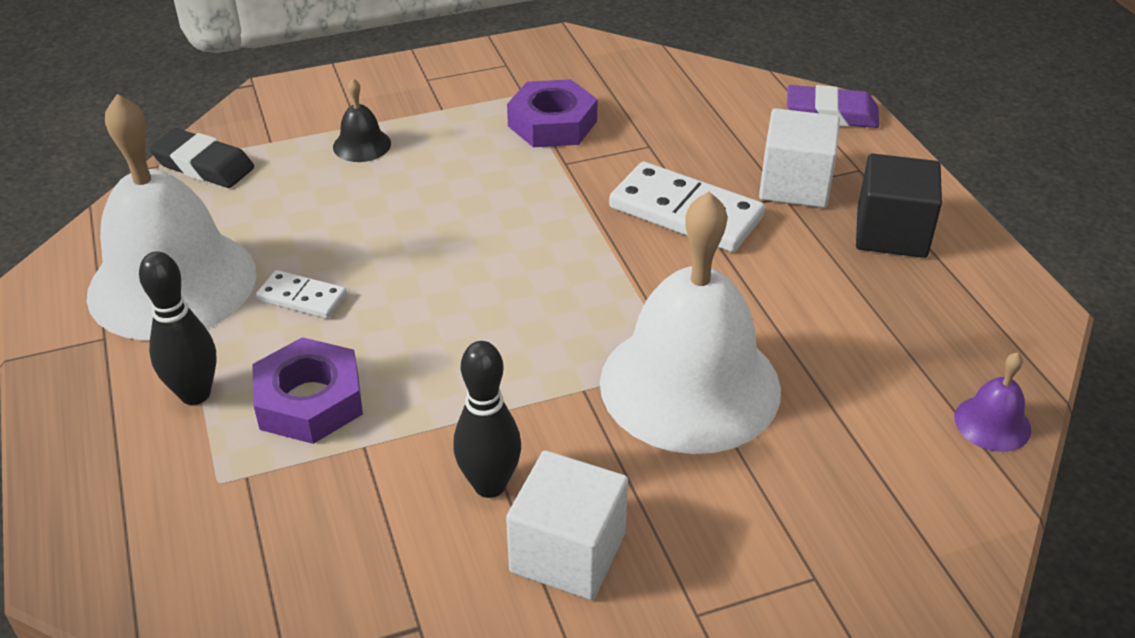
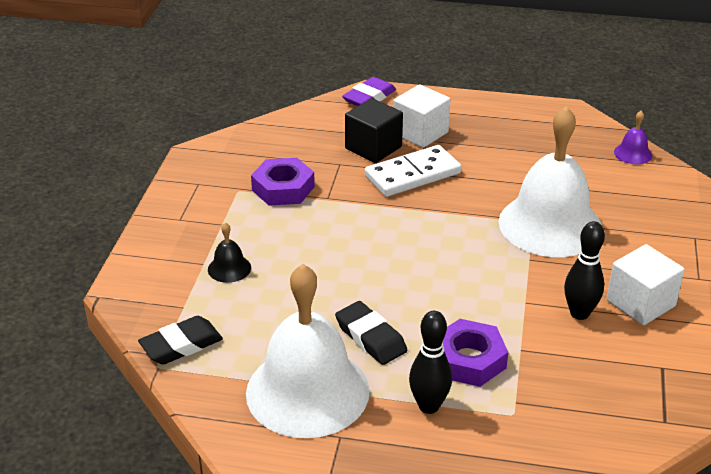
camera: 60 degrees left, 5 degrees down
(302, 297) = (370, 337): white domino -> black eraser
(891, 233) = (484, 122): black cube -> black cube (373, 148)

